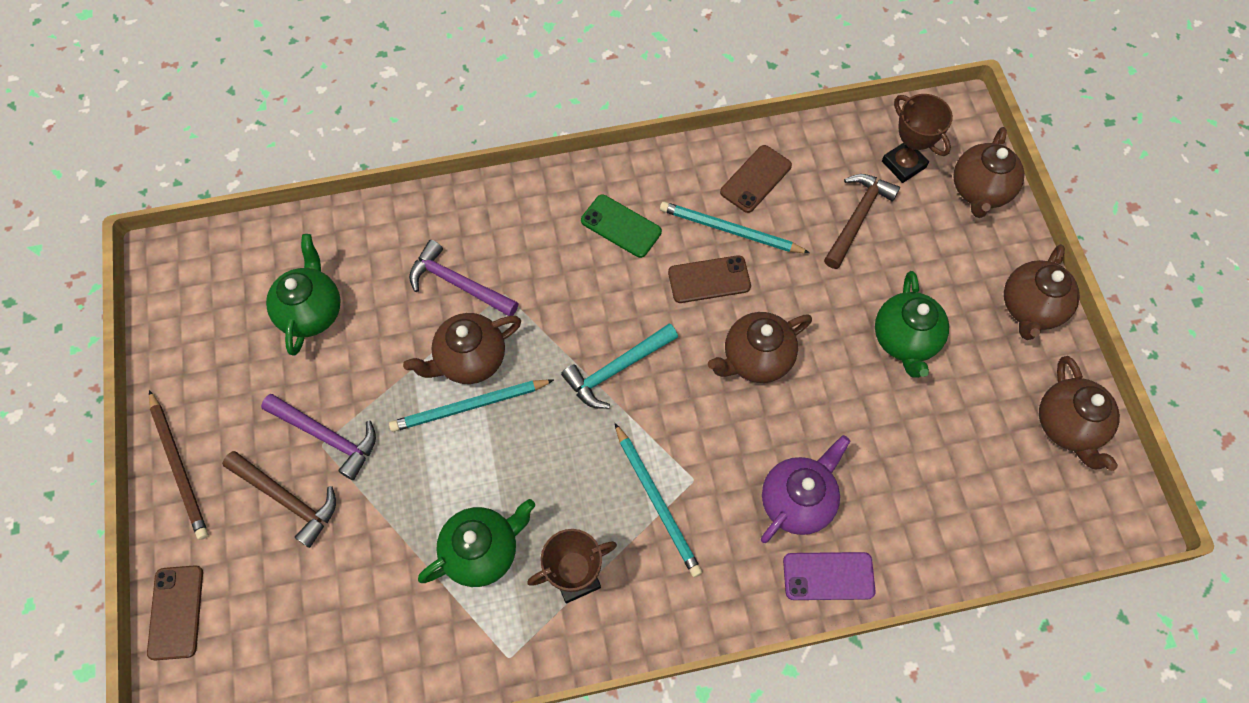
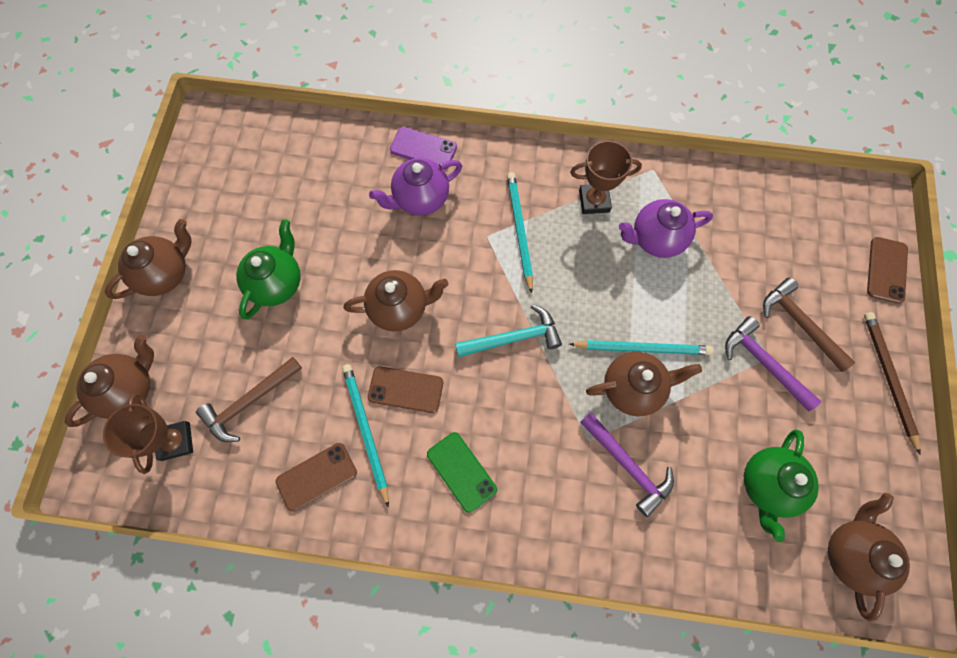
camera: 160 degrees left, 5 degrees up
(482, 551) = (656, 239): green teapot -> purple teapot
(730, 230) = (366, 431): turquoise pencil -> turquoise pencil turned 150 degrees counterclockwise
(1067, 426) = (203, 184): brown teapot -> brown teapot (851, 553)

